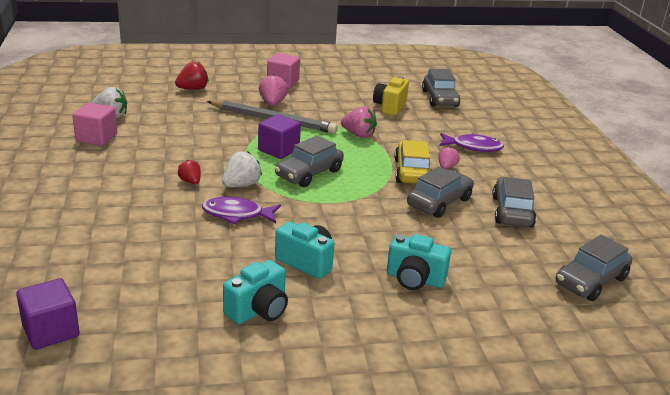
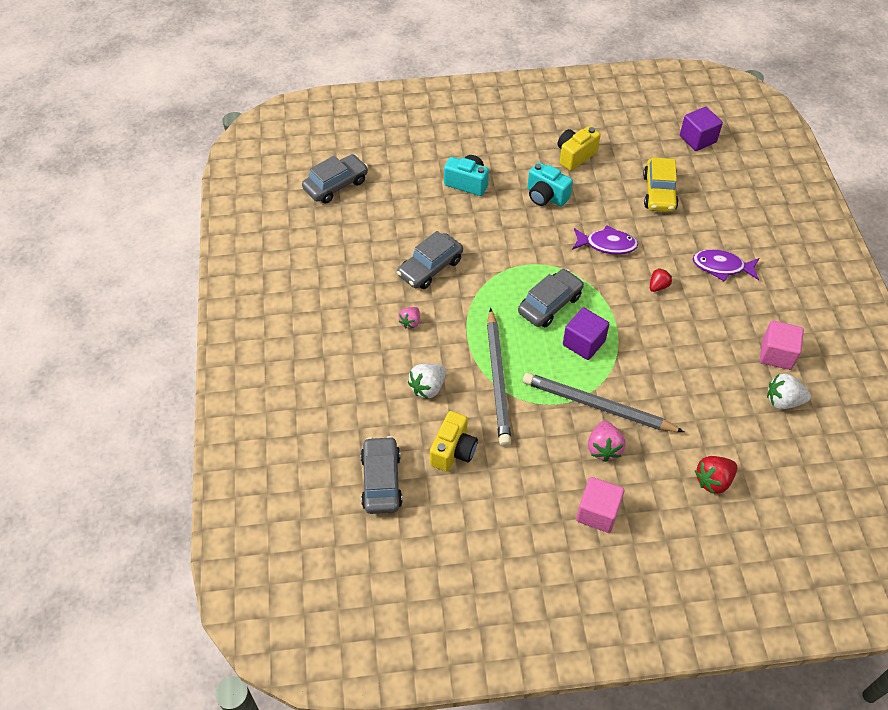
camera: 175 degrees left, 25 degrees up
(190, 181) = (658, 286): red strawberry -> red strawberry turned 105 degrees counterclockwise
(241, 185) = (611, 283): white strawberry -> white strawberry (428, 387)
(258, 310) = (575, 156): turquoise camera -> yellow camera
(358, 135) = (497, 379): pink strawberry -> grey pencil
(412, 172) = (448, 312): yellow car -> yellow car (659, 192)
(473, 147) = (371, 362): purple fish -> purple fish (721, 267)
(512, 211) = (367, 258): grey car -> none

